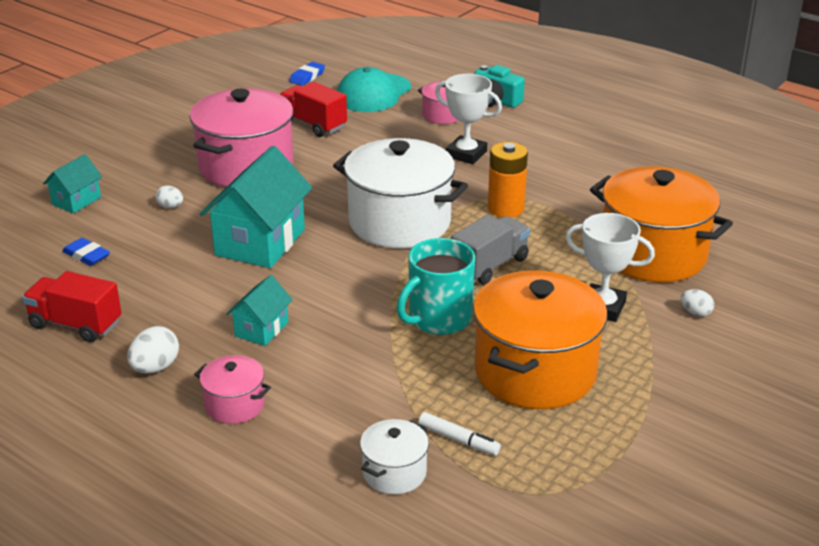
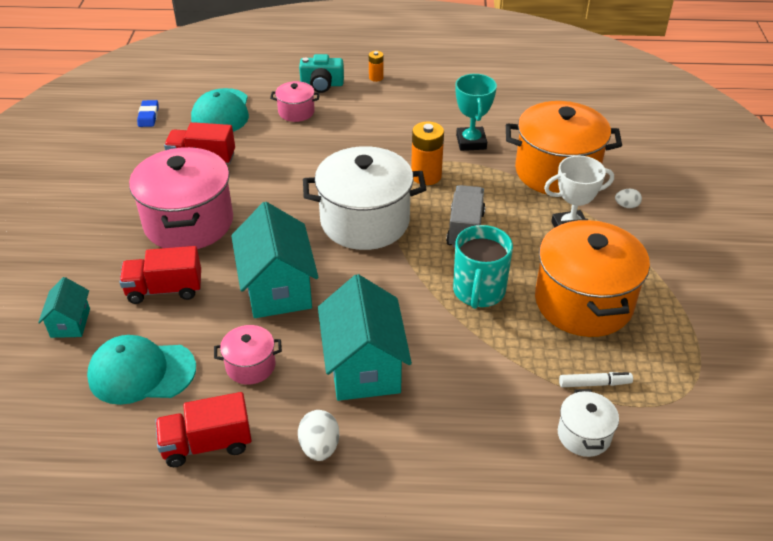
camera: 35 degrees left, 10 degrees up
(86, 255) = (141, 372): blue eraser -> turquoise cap
(170, 206) = (165, 289): white egg -> red truck
(234, 405) = (417, 445): pink pot -> pink pot (250, 366)
(261, 329) = (364, 367): turquoise house -> turquoise house, size x1.92
(466, 154) = (350, 140): white trophy -> none
(558, 112) = (376, 77): none -> orange battery
(589, 197) = (471, 142): none -> turquoise trophy

